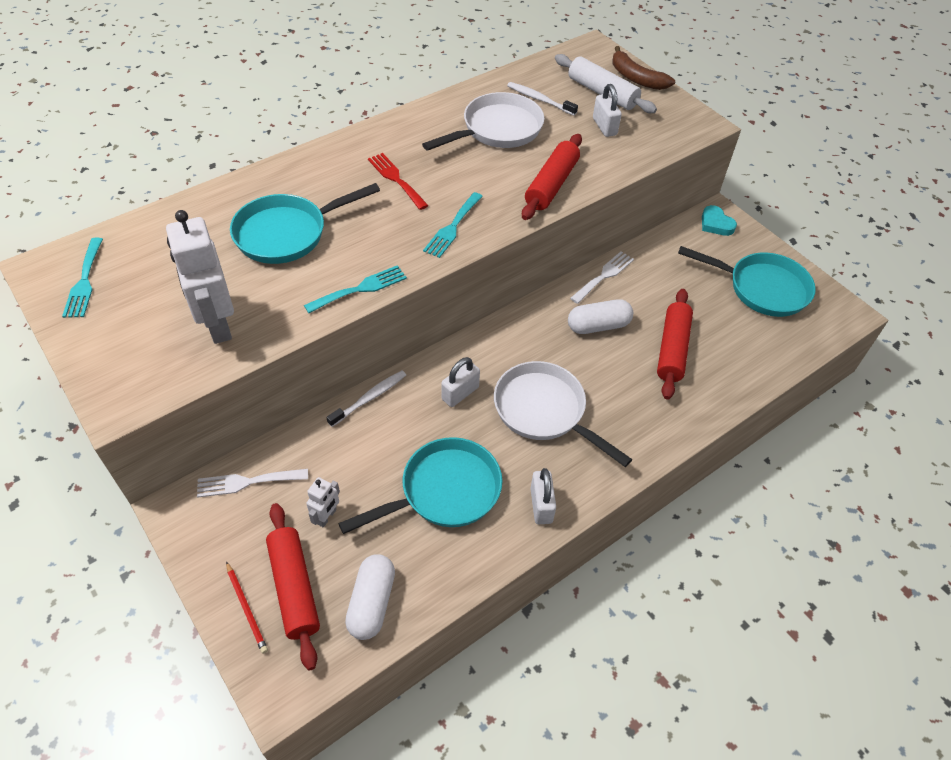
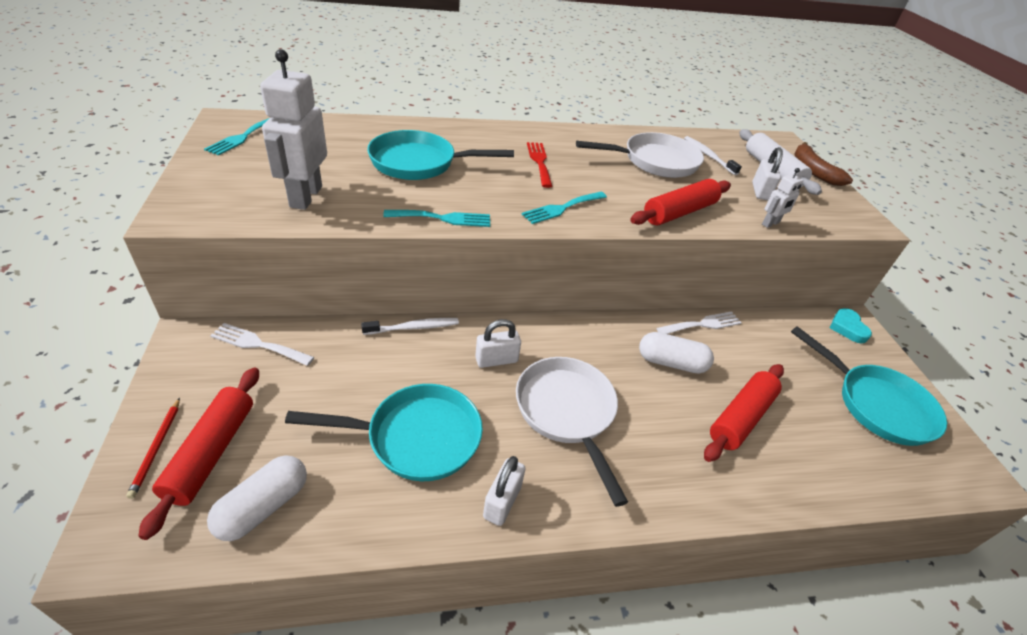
camera: 25 degrees right, 10 degrees down
(327, 517) = (295, 405): white robot -> white robot (770, 224)

